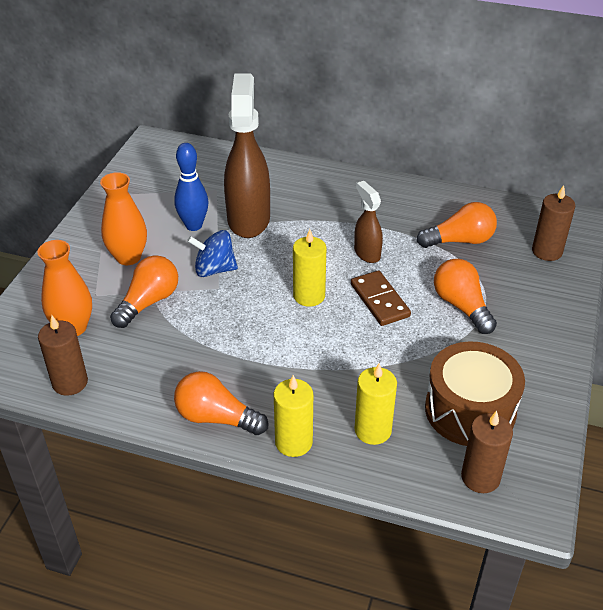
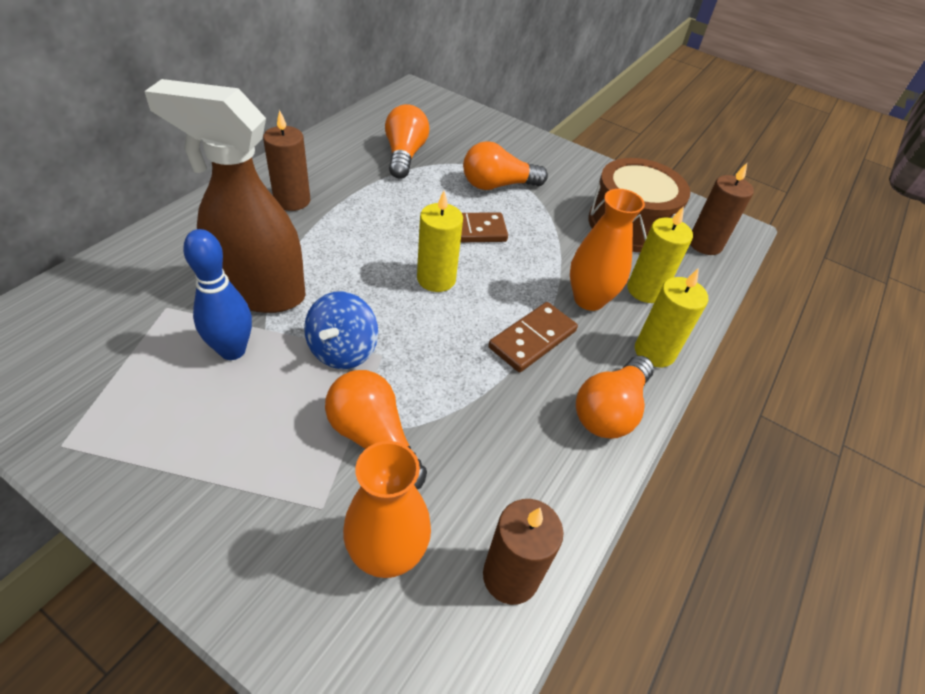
camera: 80 degrees left, 5 degrees up
(128, 257) = (255, 445): orange vase -> orange vase (589, 299)
(270, 362) = (532, 339): none -> brown domino
(367, 253) = (388, 217): brown spray bottle -> none
(547, 251) = (447, 118): brown candle -> brown candle (292, 200)

